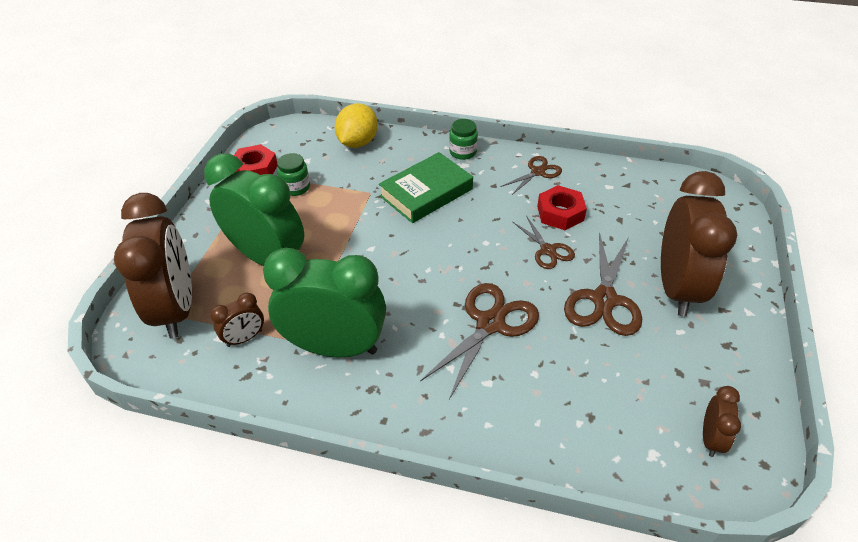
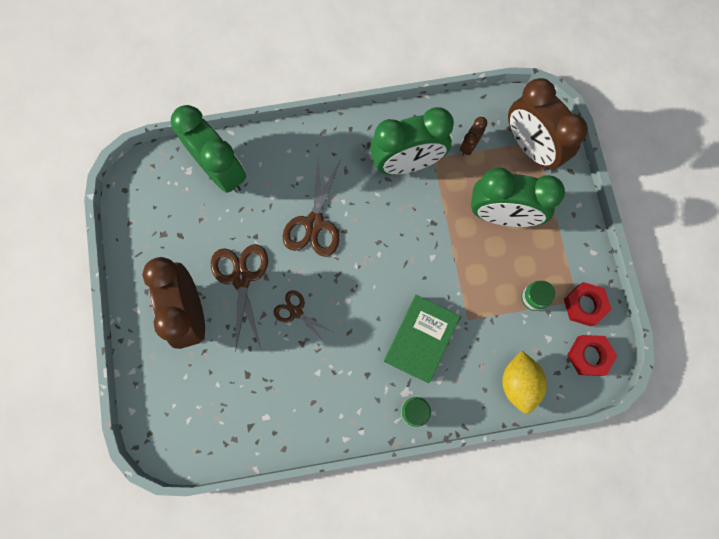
camera: 155 degrees right, 30 degrees up
(538, 172) = (334, 410): brown scissors -> none
(560, 213) = (298, 361): red nut -> red nut (589, 356)
(600, 434) = (221, 171): none -> green clock
(711, 438) = (156, 194): brown clock -> none

